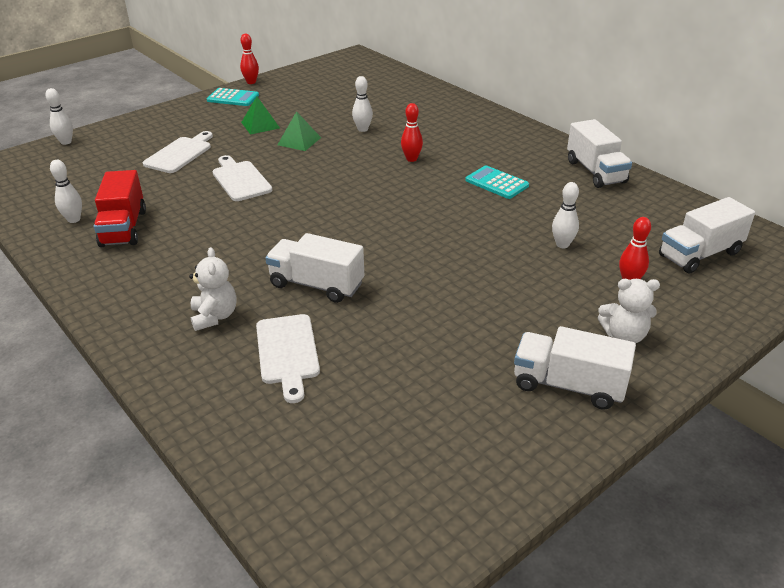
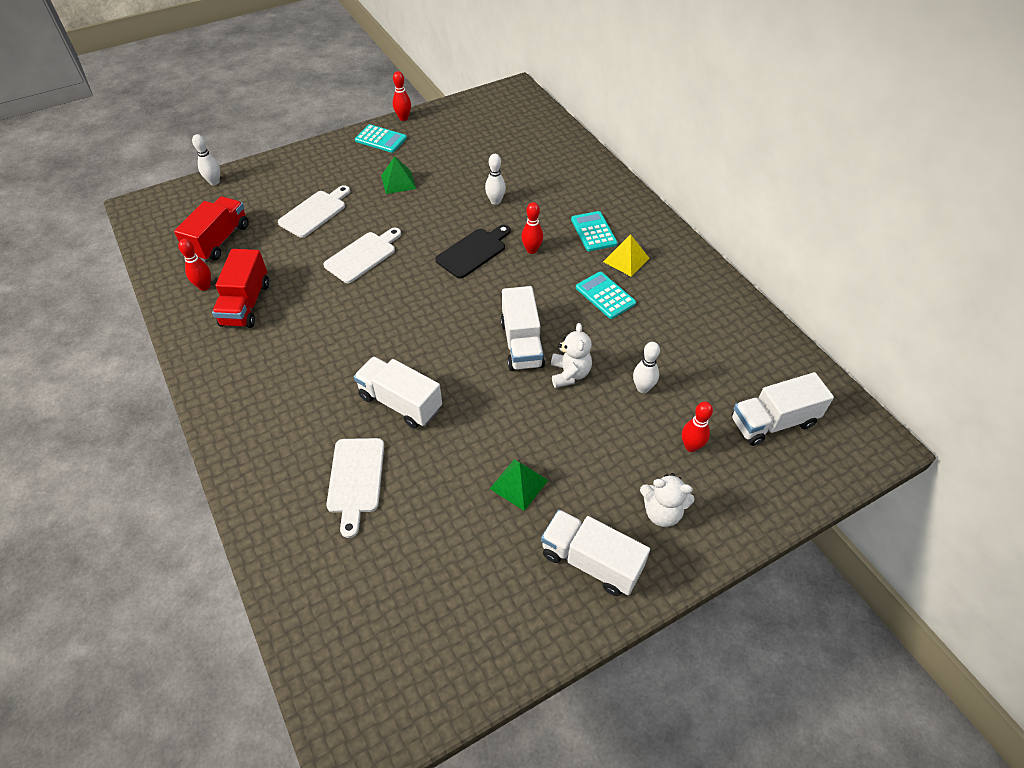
camera: 10 degrees right, 15 degrees up
(74, 219) = (204, 286): white bowling pin -> red bowling pin
(82, 184) = (219, 241): none -> red truck
(214, 316) = (303, 426): white teddy bear -> white teddy bear (569, 374)
(240, 180) = (363, 256): white cutting board -> white cutting board turned 60 degrees clockwise
(299, 141) = (430, 210): green pyramid -> green pyramid (519, 484)
(353, 166) = (473, 252): none -> black cutting board
(467, 141) = (593, 232): none -> turquoise calculator
(506, 156) = (626, 260): none -> yellow pyramid
(595, 172) = (709, 294): white truck -> white truck (521, 344)

